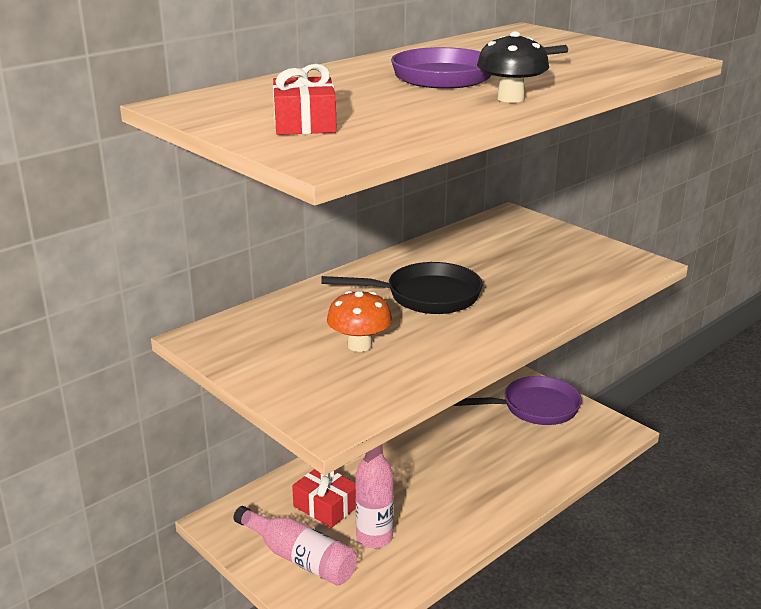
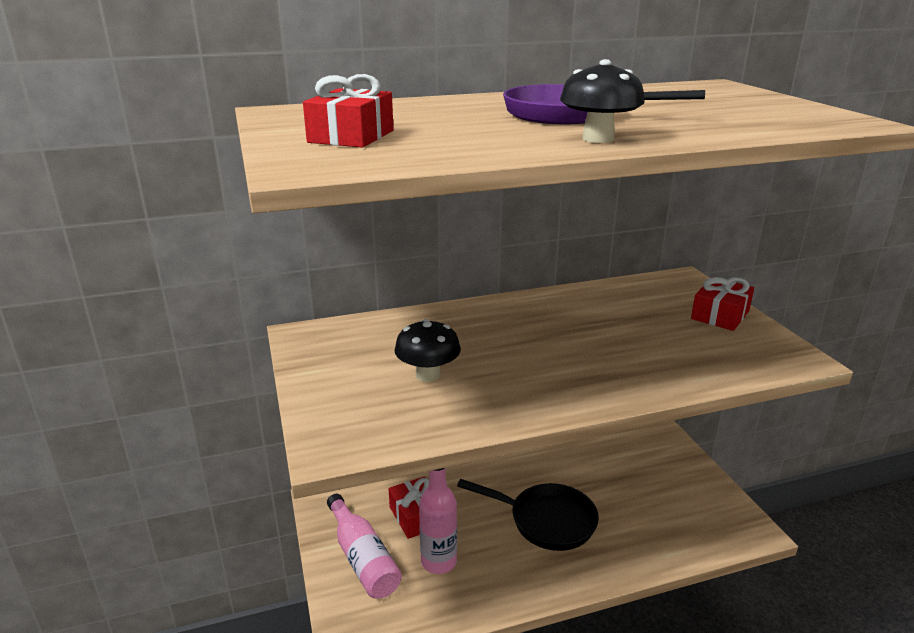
camera: 25 degrees right, 0 degrees up
(359, 345) = (428, 375): orange mushroom -> black mushroom
(426, 296) = (532, 342): black pan -> black pan (546, 521)
(535, 408) = (672, 479): purple pan -> none
(562, 241) = (720, 315): none -> red gift

